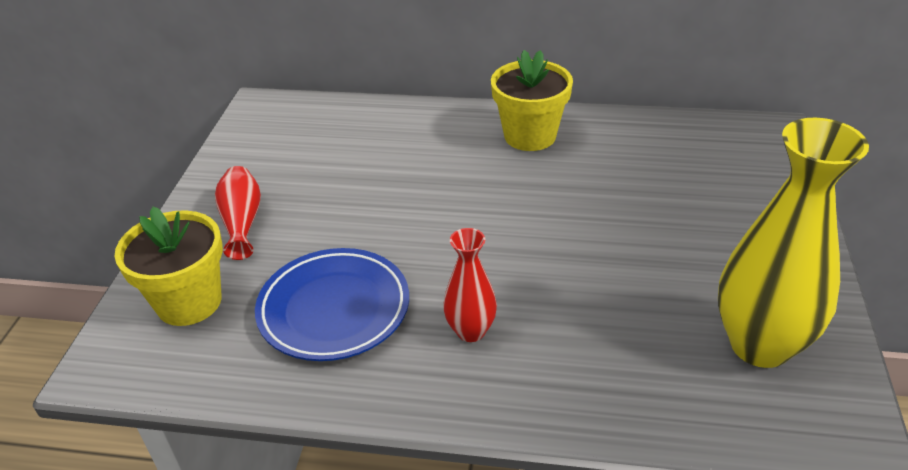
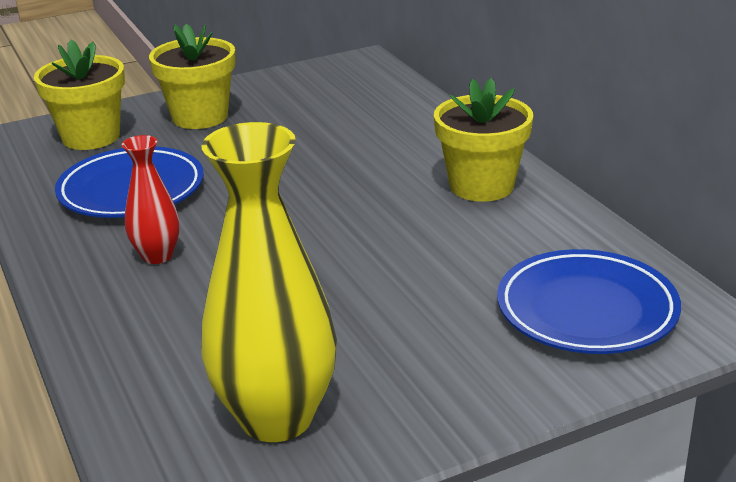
camera: 55 degrees right, 10 degrees down
(242, 222) = (200, 117): red vase -> yellow flower pot
(724, 163) = (586, 310): none -> blue plate

